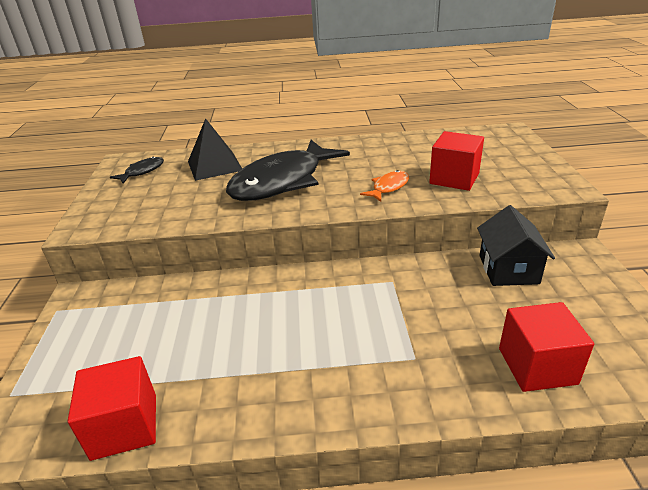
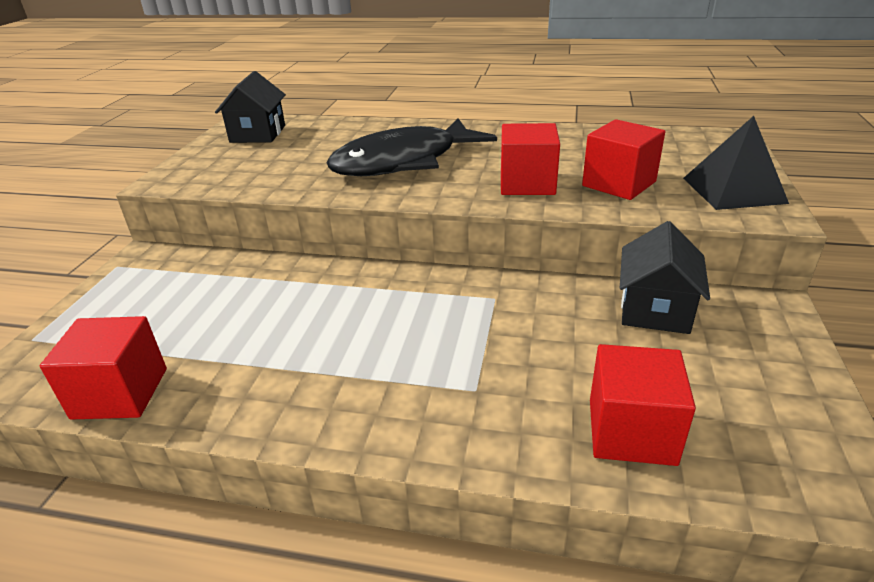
camera: 15 degrees right, 0 degrees up
(142, 172) = (258, 134): black fish -> black house
(214, 166) = (338, 136): black pyramid -> black pyramid (733, 190)
(388, 187) = (527, 183): orange fish -> red cube

